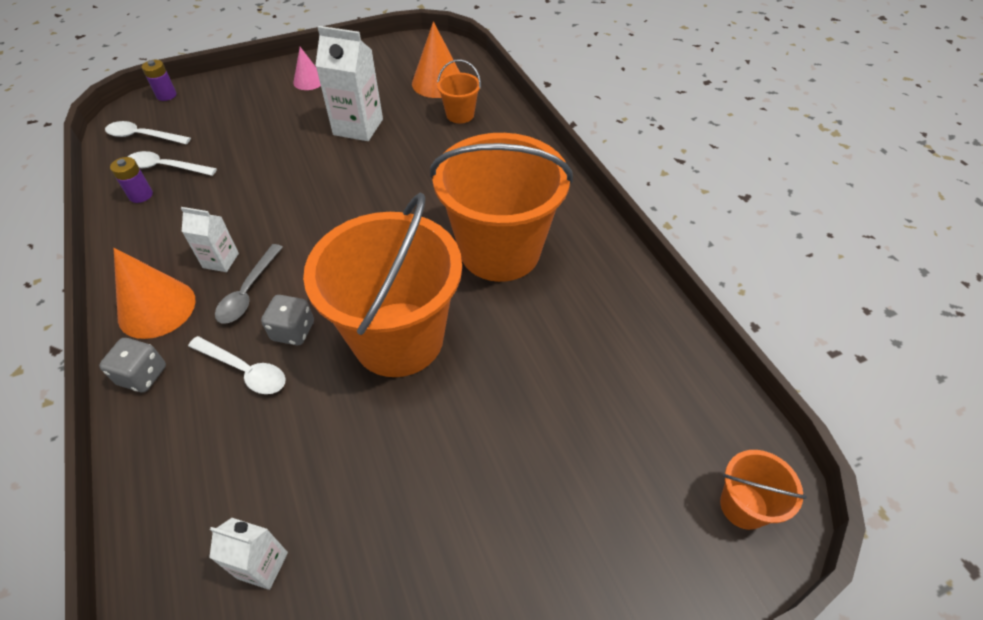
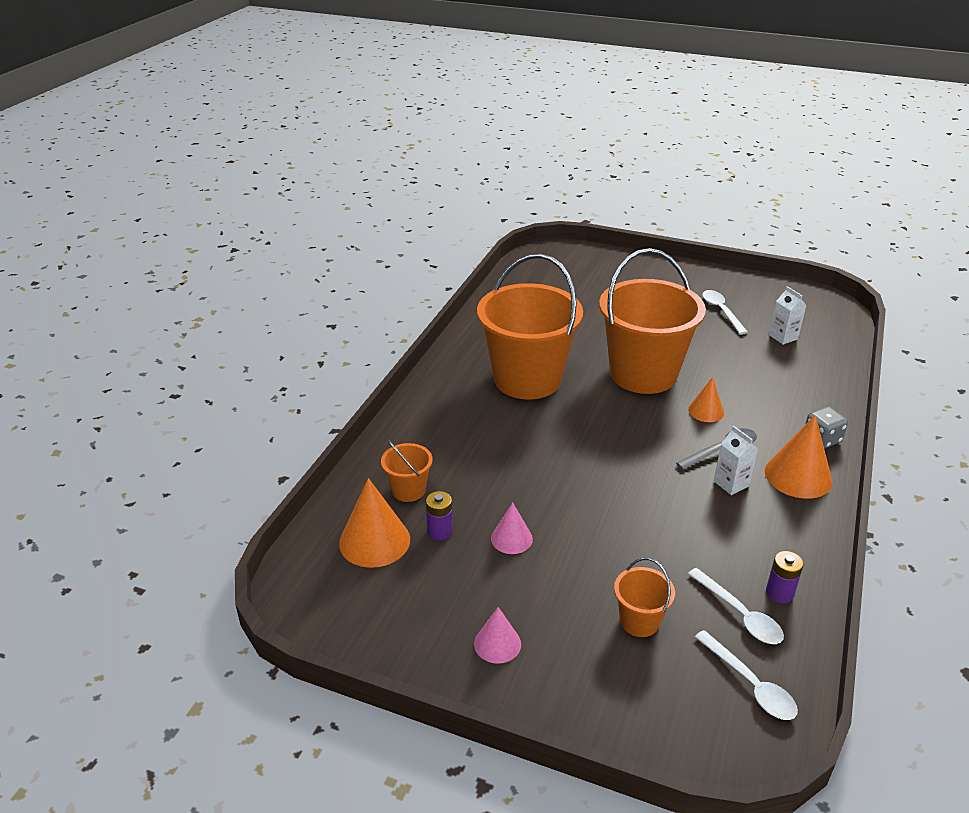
camera: 135 degrees left, 15 degrees down
(166, 95) = (690, 751): purple battery -> purple battery (440, 531)
(245, 370) = (751, 408): white spoon -> white spoon (721, 311)
(293, 331) = (706, 411): grey dice -> orange cone
(358, 127) = (511, 538): white carton -> pink cone
(743, 506) = (558, 257): orange bucket -> orange bucket (639, 621)

